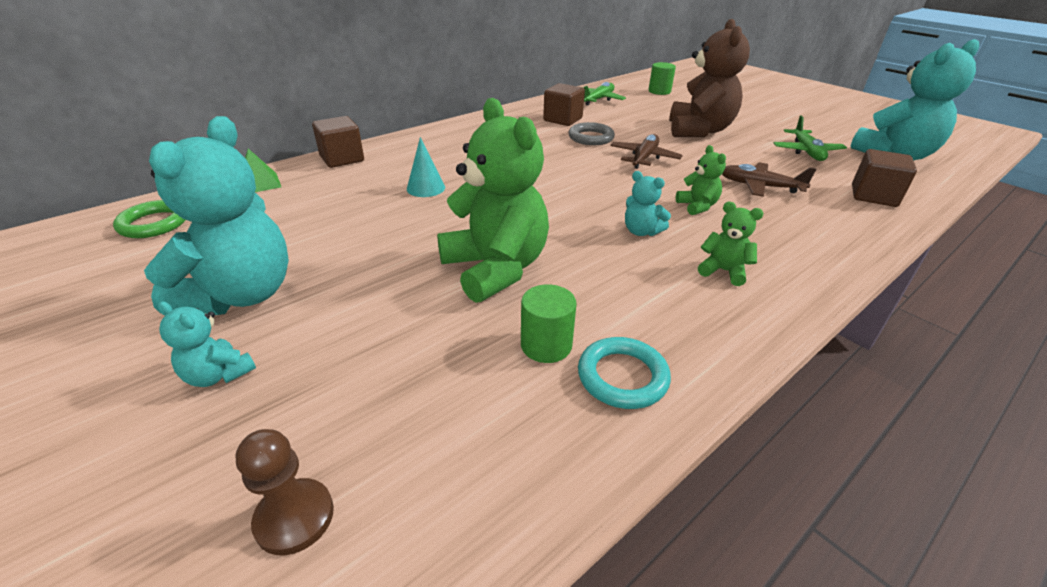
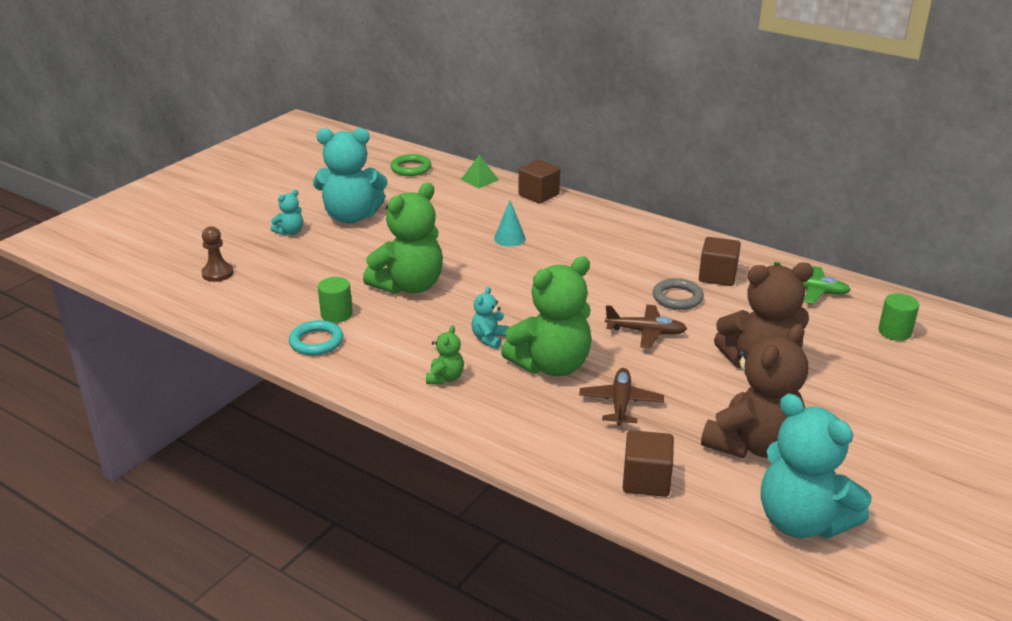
camera: 75 degrees right, 5 degrees down
(218, 375) = (290, 232): turquoise teddy bear -> turquoise teddy bear turned 150 degrees counterclockwise
(697, 206) = (551, 365): green teddy bear -> green teddy bear, size x2.21
(807, 152) = (753, 444): green plane -> brown teddy bear

